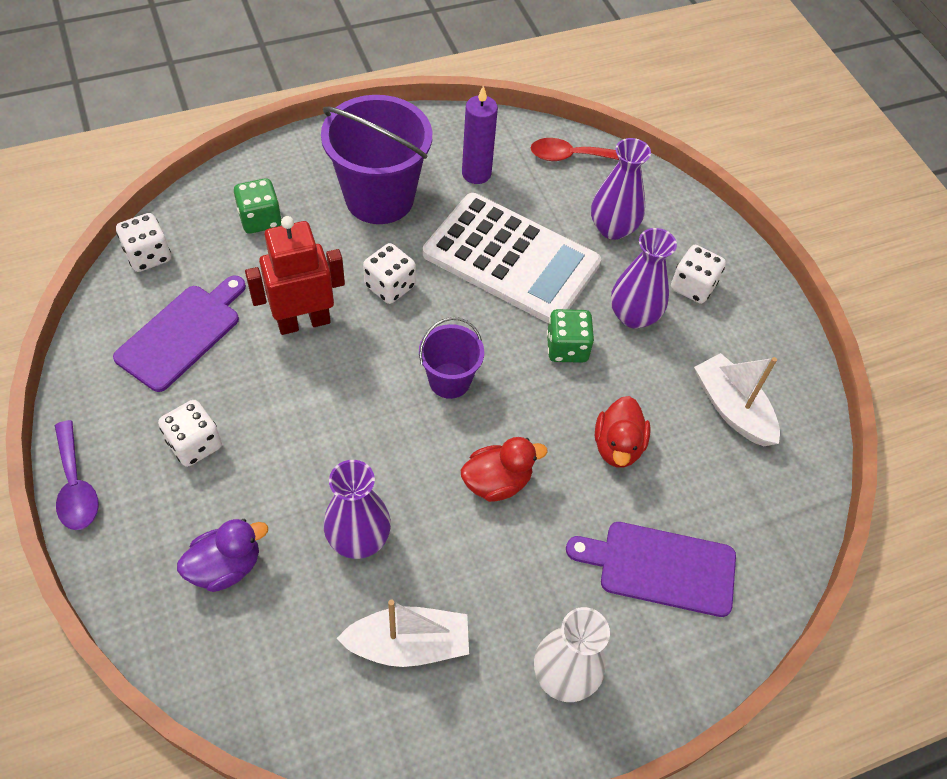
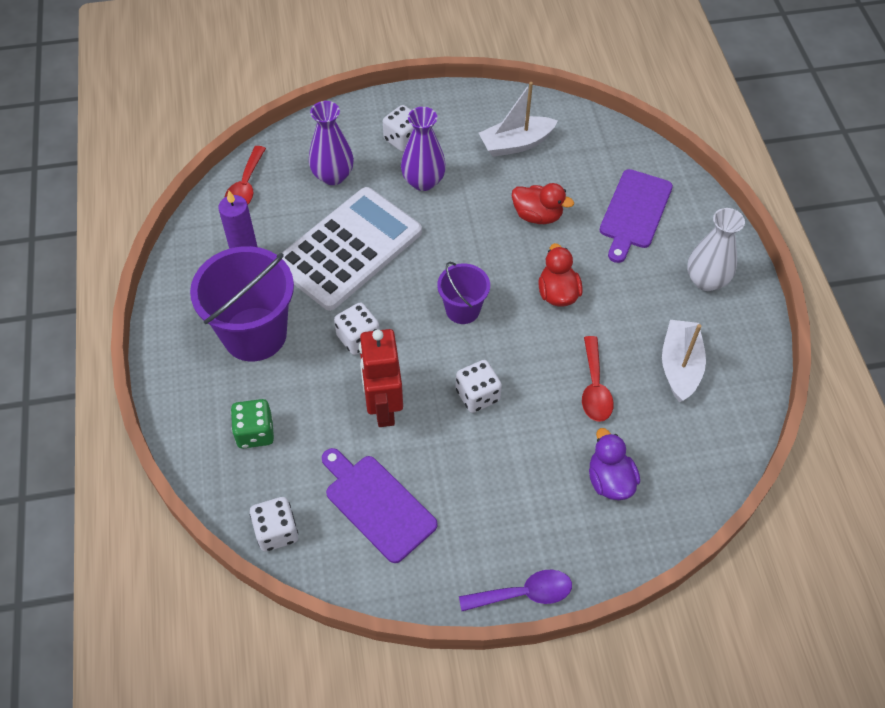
camera: 75 degrees left, 0 degrees up
(195, 444) = (495, 498): white dice -> white dice (477, 395)
(358, 538) = (594, 388): purple vase -> red spoon
(567, 348) = (445, 229): green dice -> none

